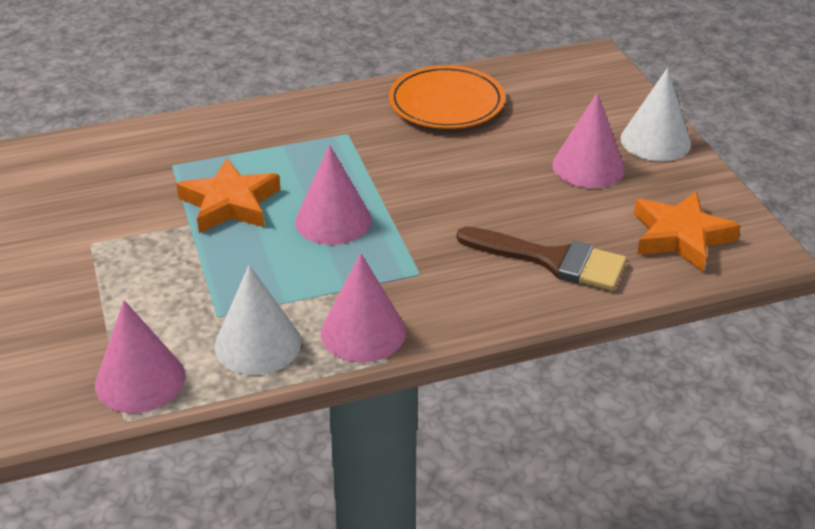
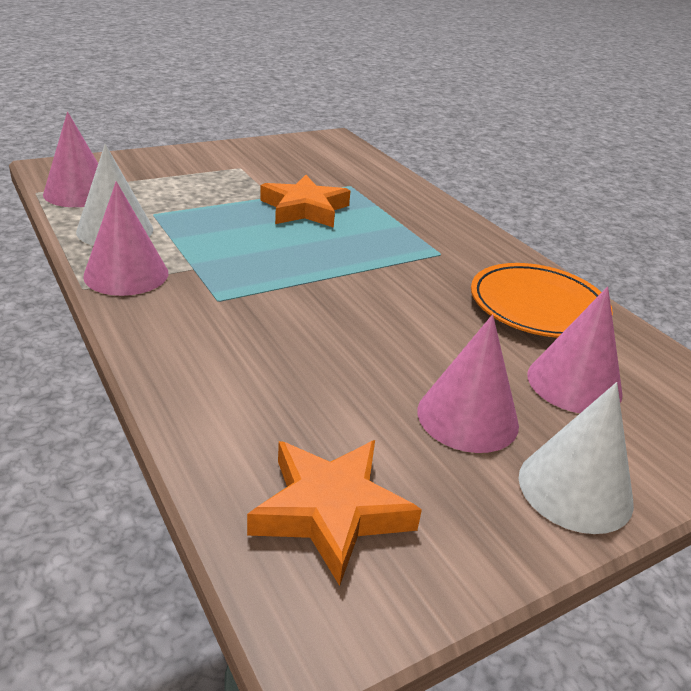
camera: 75 degrees right, 5 degrees down
(333, 220) = (293, 253): pink cone -> pink cone (574, 383)
(552, 260) = (253, 386): brown brush -> none

